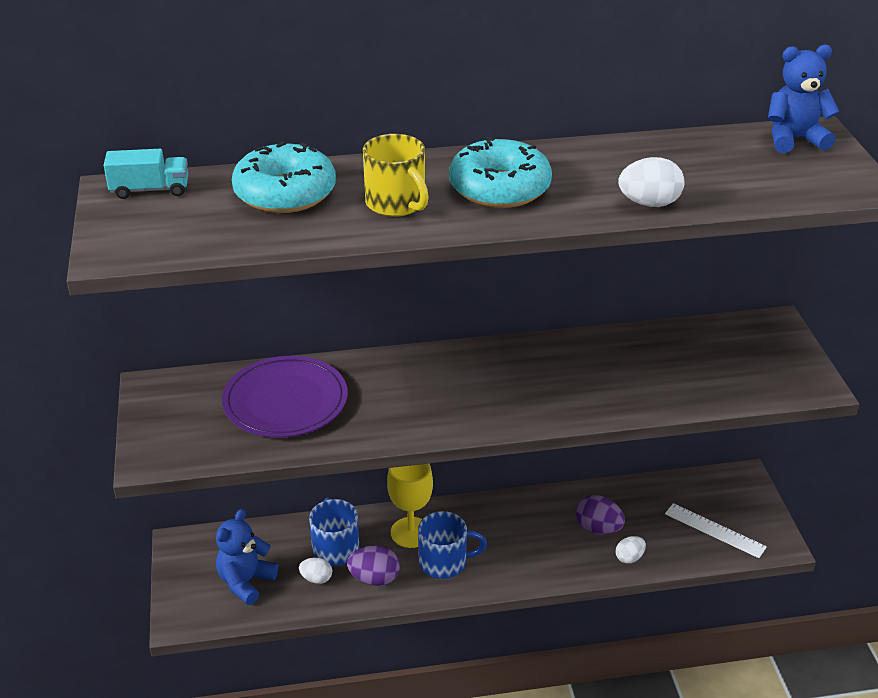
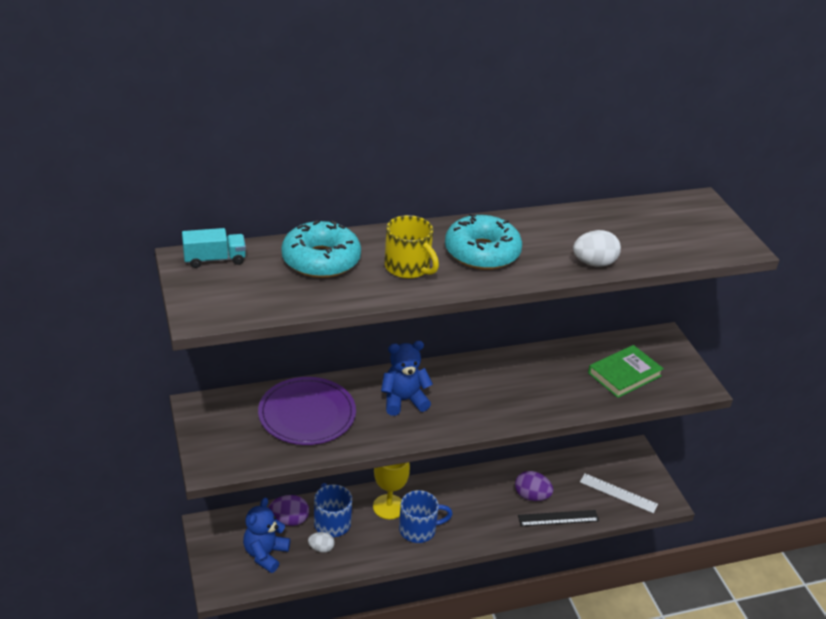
camera: 10 degrees left, 0 degrees up
(374, 579) = (366, 546): purple egg -> purple egg (289, 520)
(629, 558) = (558, 518): white egg -> black ruler
(713, 368) = (624, 374): none -> green book
(794, 139) = (686, 208): blue teddy bear -> blue teddy bear (403, 400)

